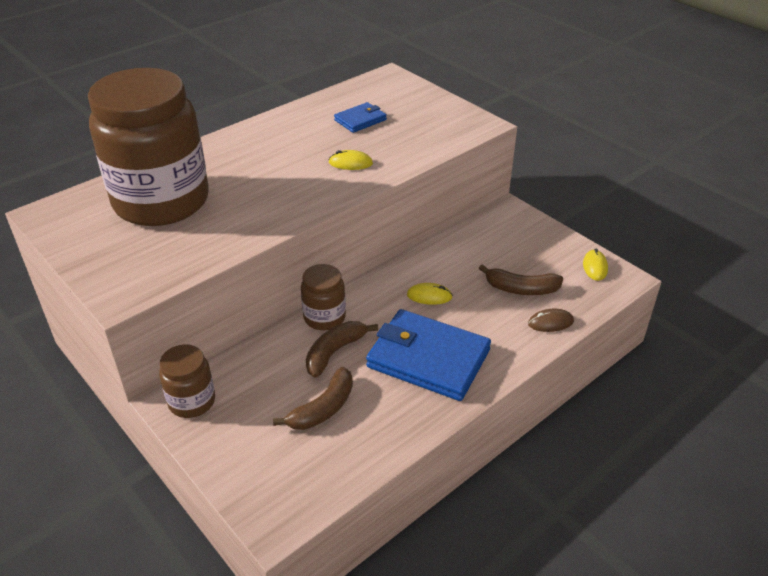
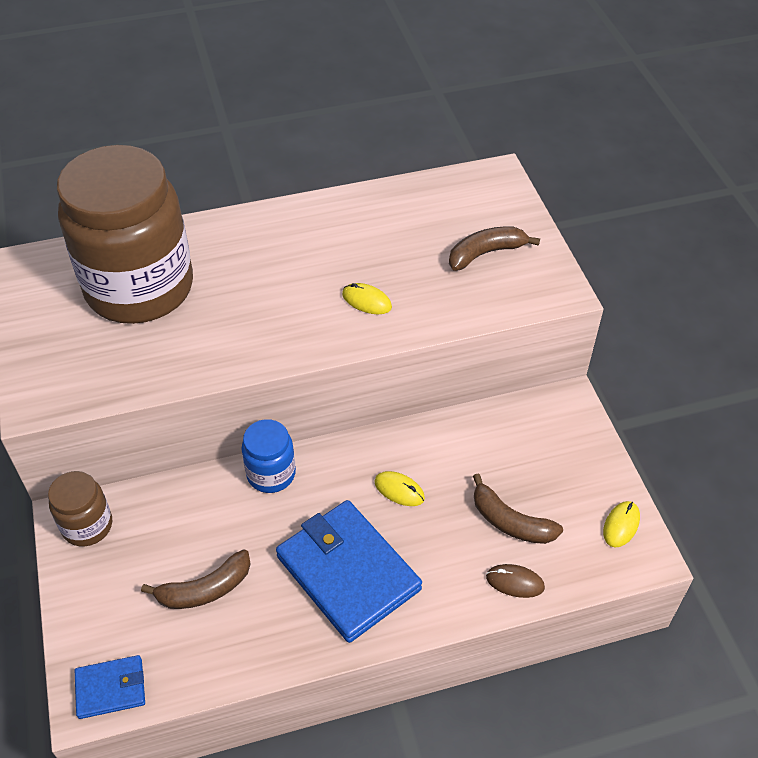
camera: 25 degrees right, 10 degrees up
(324, 317) = (271, 474): brown jar -> blue jar
(334, 352) = (256, 523): brown banana -> brown banana (485, 253)
(360, 120) = (418, 237): blue wallet -> blue wallet (111, 688)

